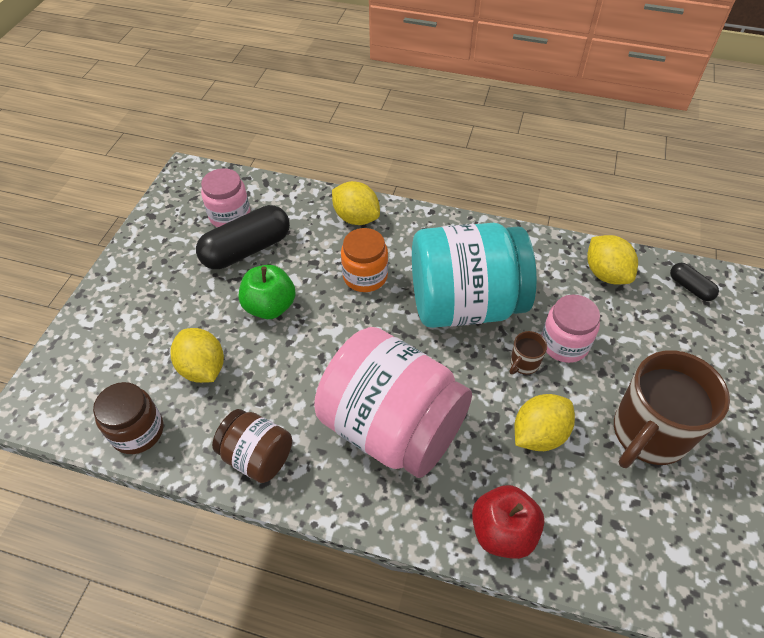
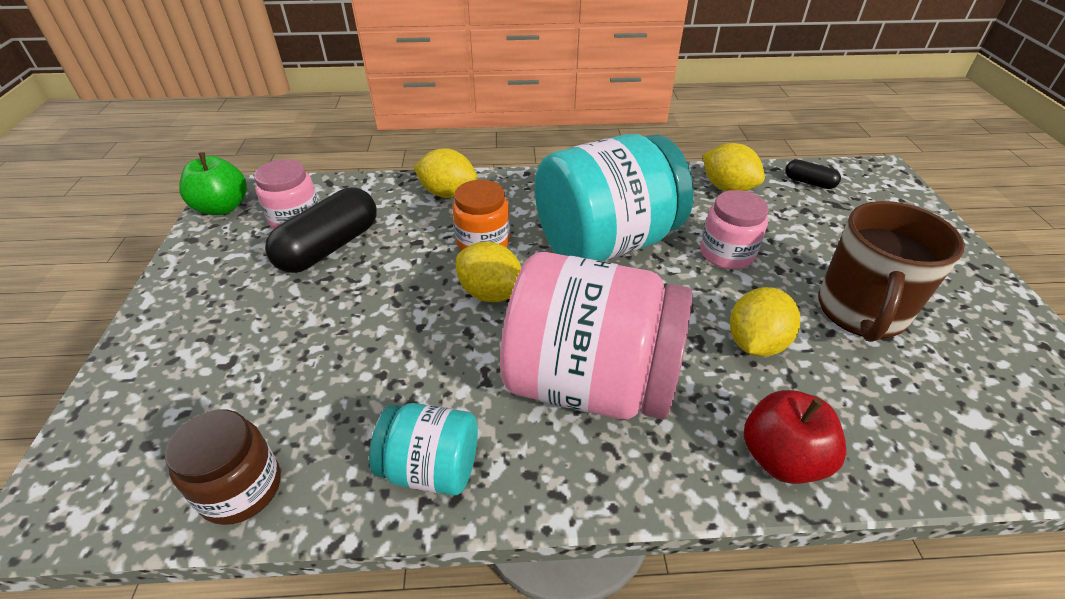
camera: 20 degrees left, 10 degrees down
(203, 368) = (315, 384): yellow lemon -> yellow lemon (491, 293)
(257, 456) = (431, 468): brown jar -> turquoise jar
(270, 306) = (381, 296): green apple -> green apple (222, 207)
(523, 363) = (698, 281): brown mug -> none

